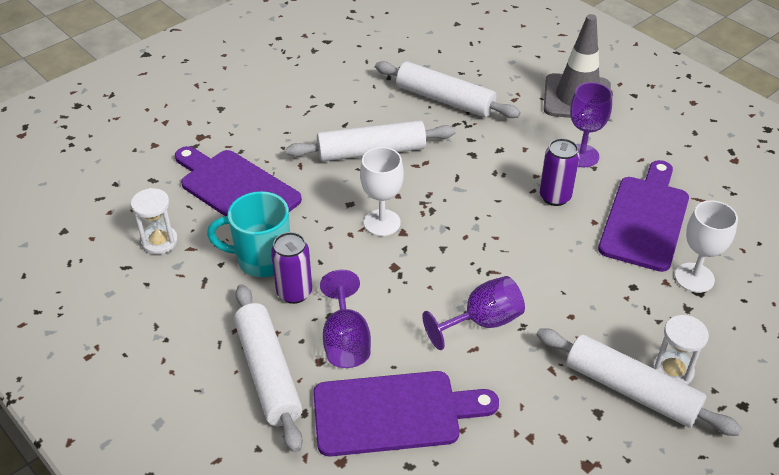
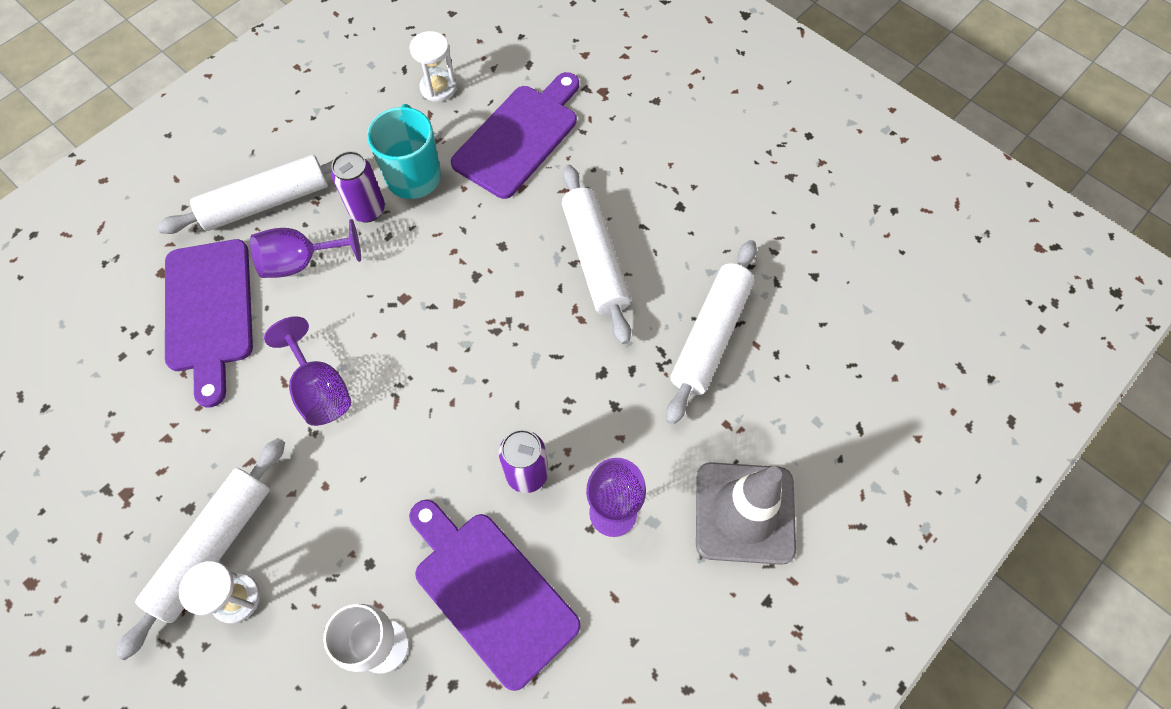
camera: 85 degrees right, 20 degrees up
(382, 223) = (472, 280): white goblet -> none
(645, 219) = (490, 591): purple cutting board -> purple cutting board turned 150 degrees counterclockwise

